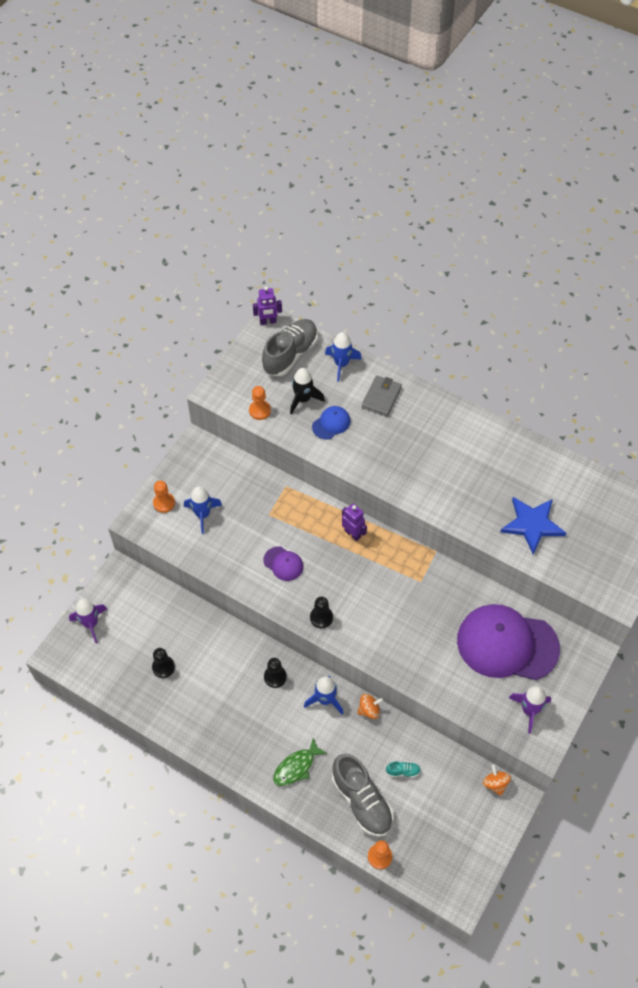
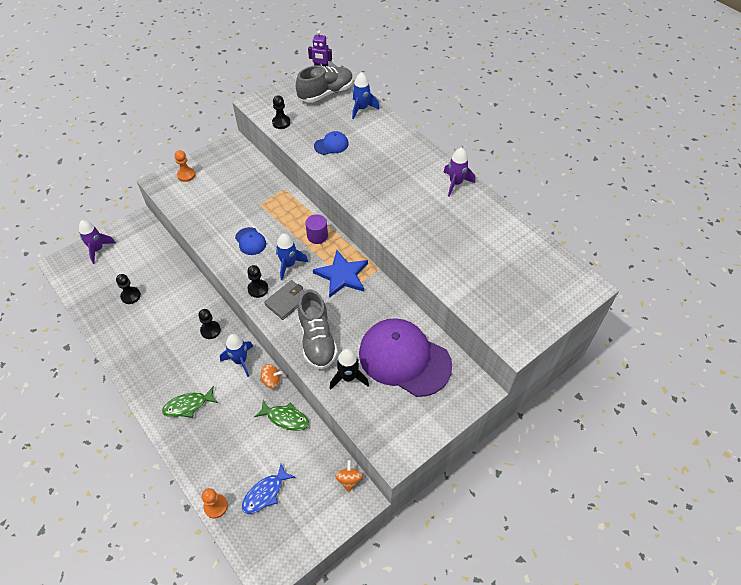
camera: 20 degrees right, 5 degrees down
(202, 514) = (209, 190): blue rocket -> blue rocket (289, 265)
(260, 410) = (281, 123): orange pawn -> black pawn
(283, 563) = (250, 241): purple cap -> blue cap
(303, 399) = (318, 124): black rocket -> black rocket (348, 377)
(353, 534) = (317, 236): purple robot -> purple cylinder
(362, 801) = (226, 452): grey shoe -> grey shoe (317, 340)
(381, 397) = (381, 138): grey wallet -> grey wallet (287, 301)
(403, 744) = (285, 418): none -> green fish
(403, 771) = (274, 440): turquoise shoe -> none
(421, 826) = (265, 493): none -> blue fish
(529, 710) = (398, 420): purple rocket -> purple rocket (455, 183)
(532, 524) = (462, 261): blue star -> blue star (342, 275)

